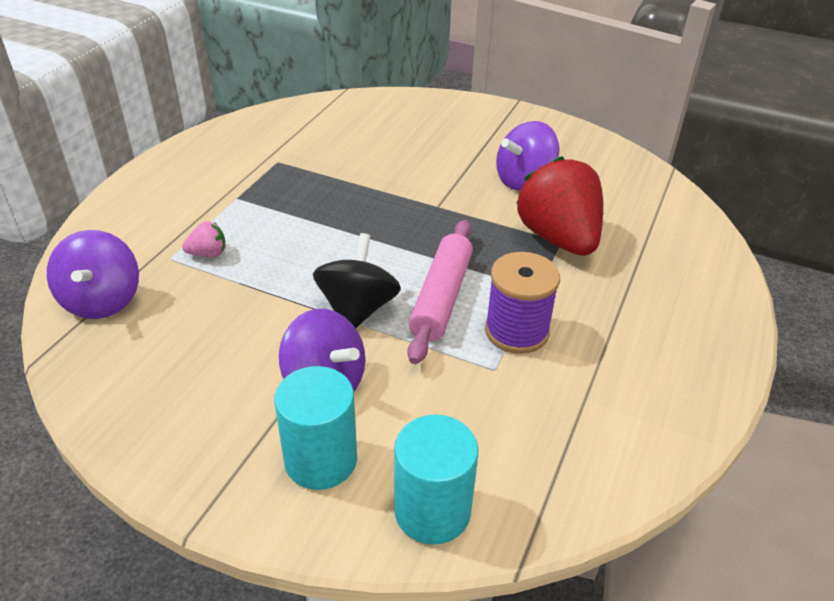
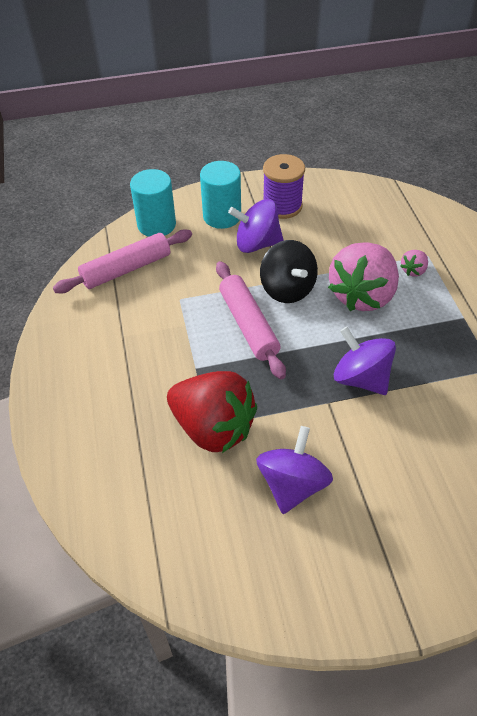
camera: 145 degrees right, 10 degrees up
(102, 300) = (417, 217): purple spinning top -> purple spinning top (361, 378)
(292, 261) = (362, 295): none -> pink strawberry
(516, 331) = (185, 329): purple spool -> purple spool (282, 206)
(536, 456) = (126, 269): none -> pink rolling pin

